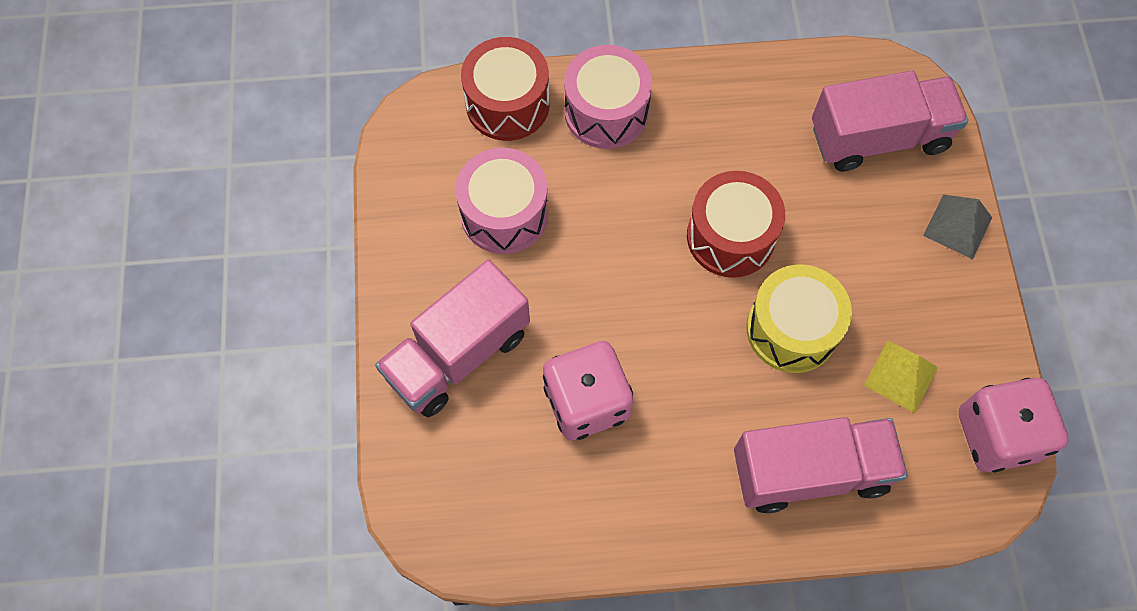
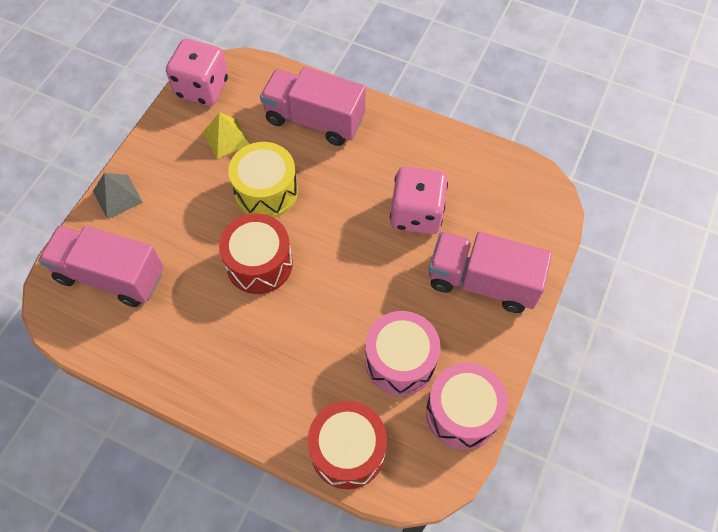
camera: 150 degrees left, 5 degrees down
(458, 354) = (482, 282): pink truck -> pink truck turned 150 degrees counterclockwise
(606, 111) = (278, 401): pink drum -> pink drum (462, 412)

